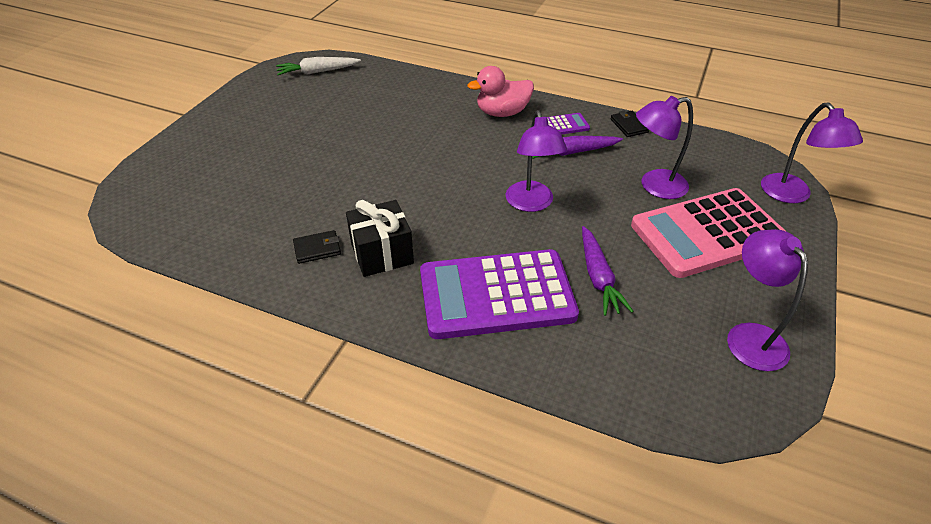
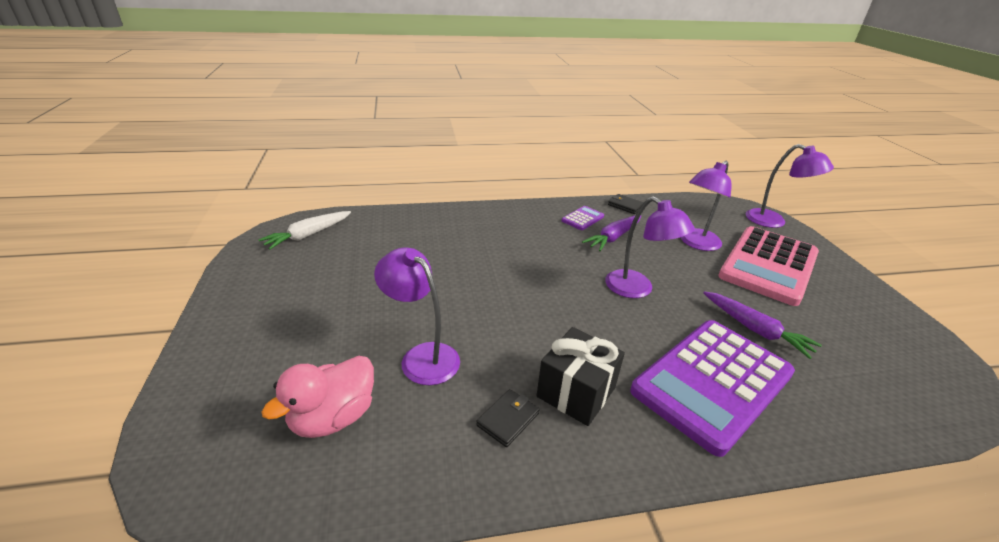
camera: 35 degrees left, 10 degrees down
(502, 113) = (525, 223): pink duck -> pink duck (333, 417)
(750, 336) = (887, 329): purple lamp -> purple lamp (422, 356)

